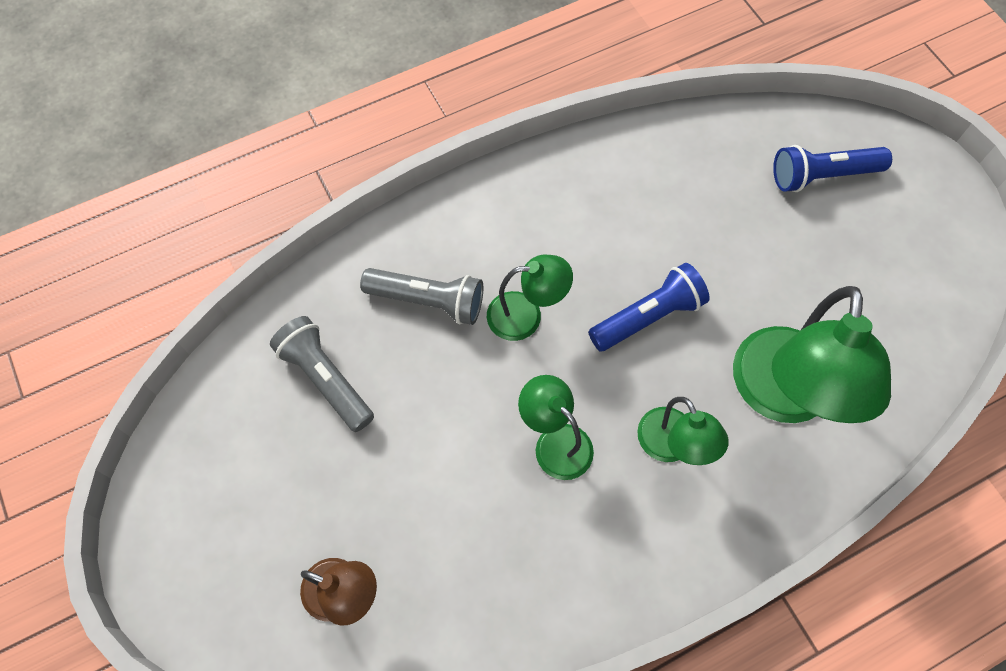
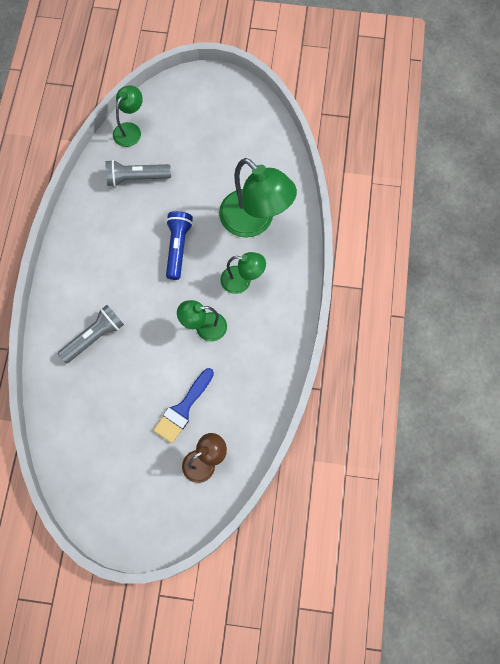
camera: 55 degrees left, 5 degrees up
(326, 379) = (97, 409): grey flashlight -> grey flashlight (136, 178)
(406, 501) = (183, 409): none -> blue brush
(526, 315) = (136, 299): green lamp -> green lamp (130, 130)
(822, 175) = (170, 125): blue flashlight -> none

